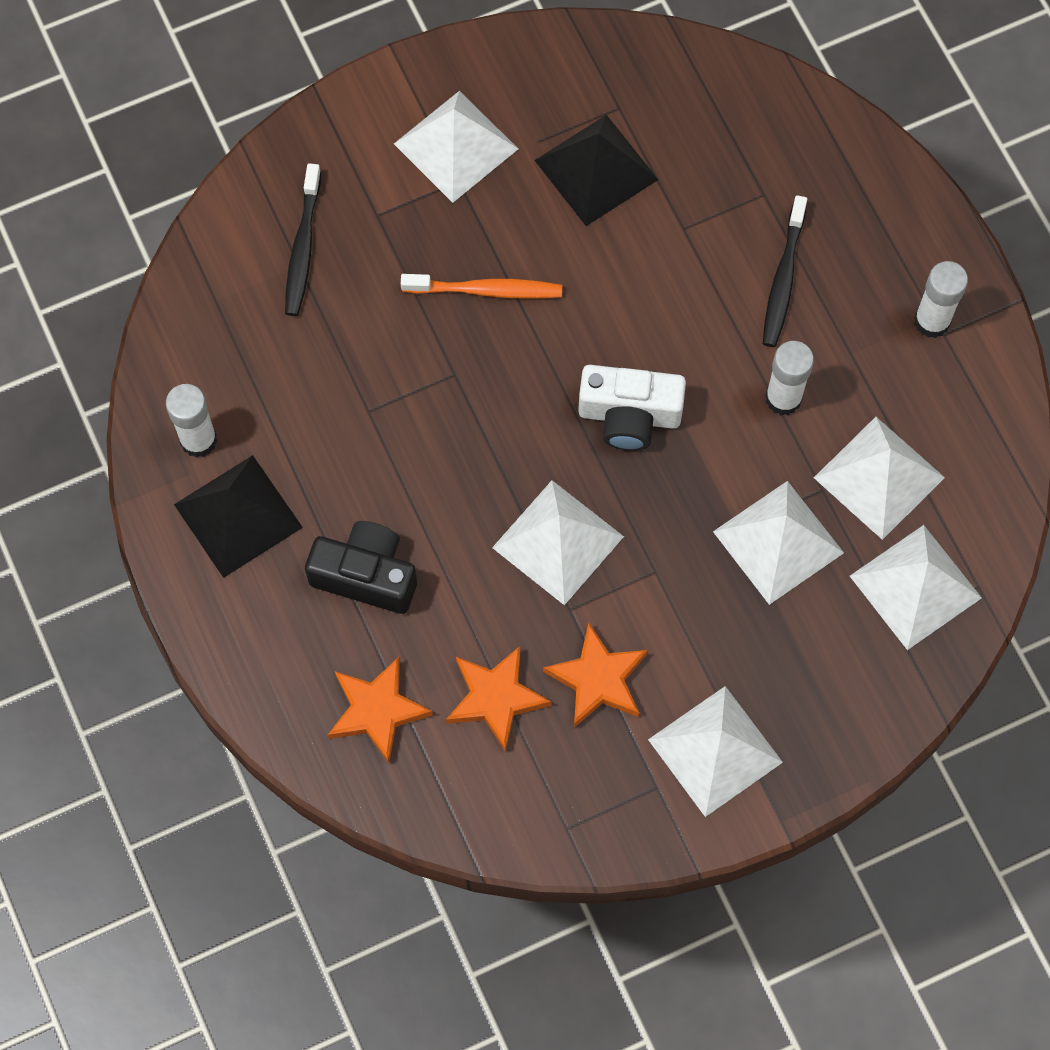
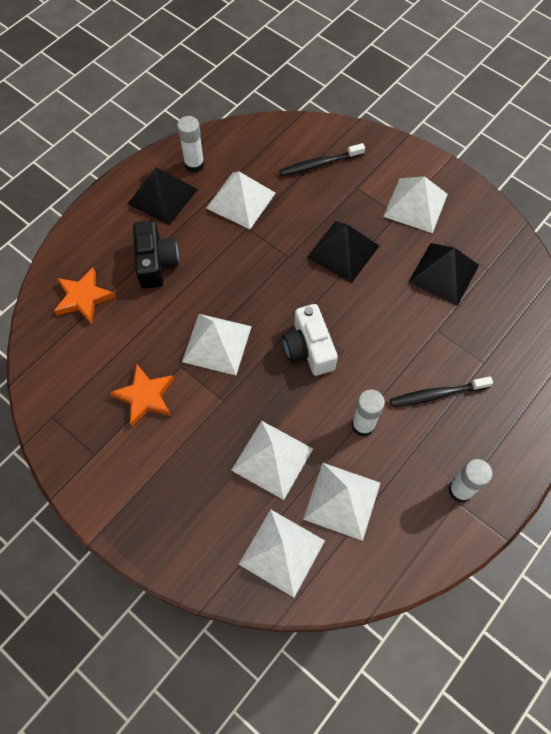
camera: 65 degrees right, 5 degrees down
(486, 290) = (343, 251): orange toothbrush -> black pyramid
(496, 698) = (113, 350): orange star -> none
(715, 751) = (127, 477): white pyramid -> white pyramid (240, 200)

